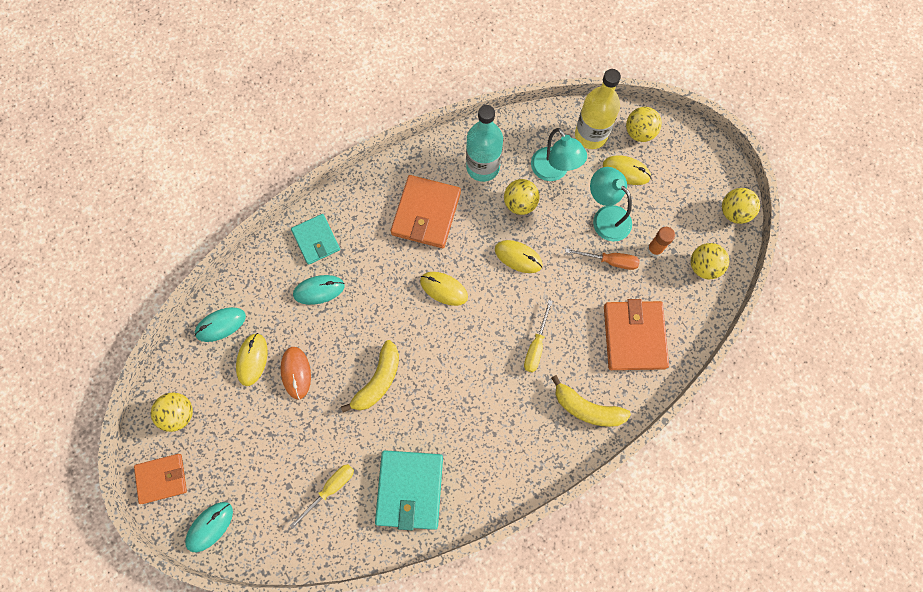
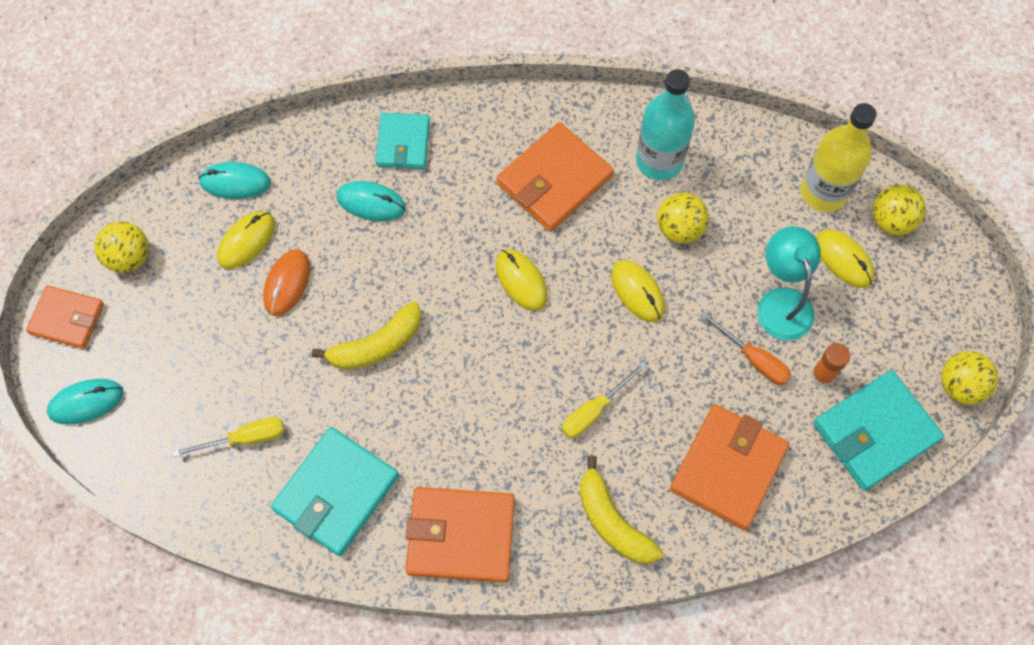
camera: 30 degrees right, 5 degrees down
(502, 471) = (461, 536): none -> orange wallet
(554, 171) = (748, 211): turquoise lamp -> none
(703, 266) = (875, 432): yellow ball -> turquoise wallet

